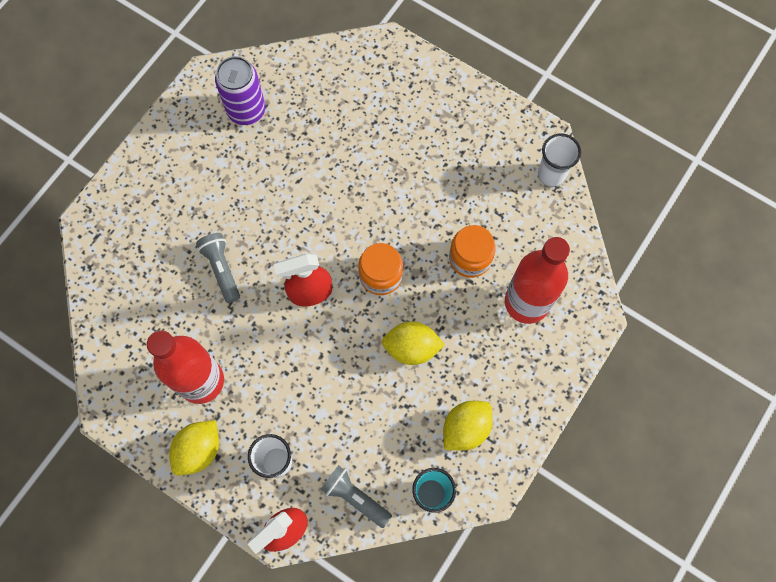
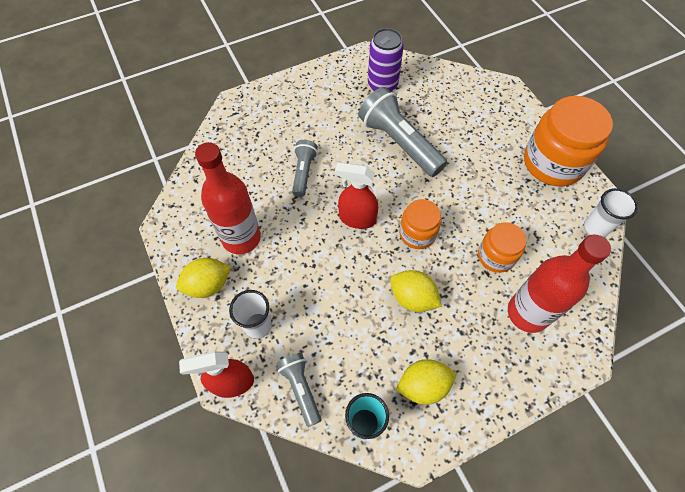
camera: 30 degrees right, 10 degrees down
(305, 177) = (399, 142): none -> grey flashlight
(478, 118) = (553, 162): none -> orange jar

